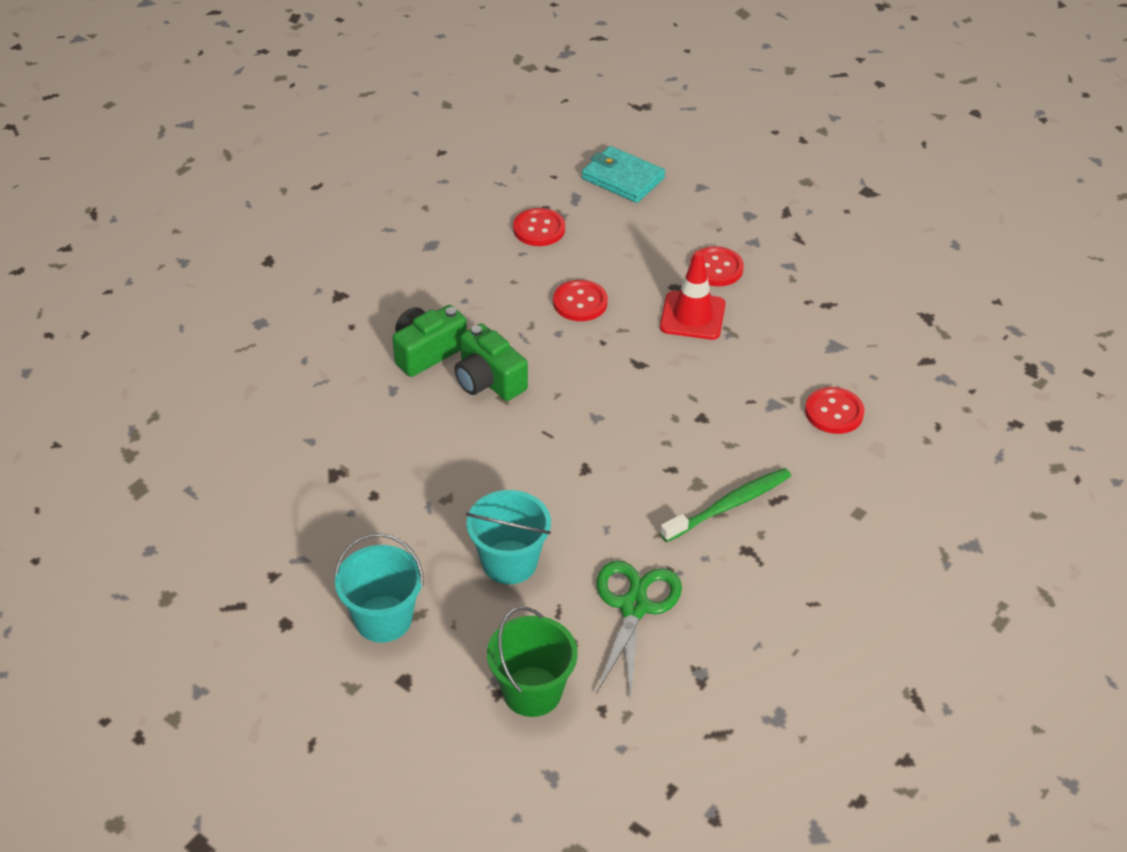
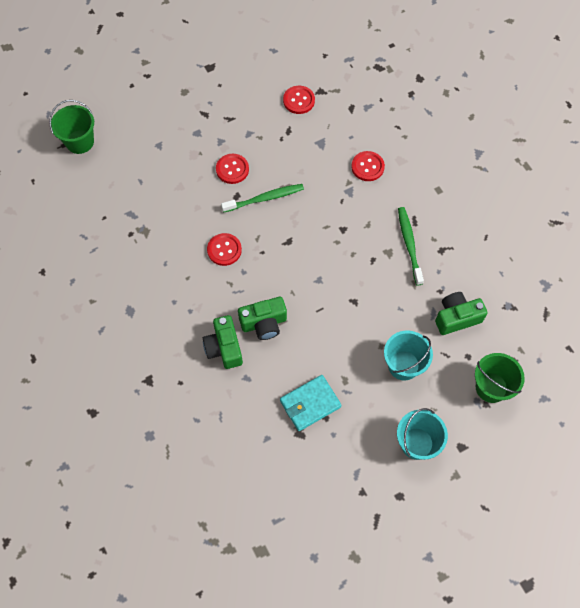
camera: 65 degrees left, 20 degrees up
(539, 229) = (148, 245): red button -> red button (299, 100)
(623, 178) = (128, 181): turquoise wallet -> turquoise wallet (310, 404)
(634, 606) = (456, 317): green scissors -> green camera
(651, 117) = (80, 142): none -> green bucket
(692, 316) = (264, 198): red traffic cone -> green toothbrush

